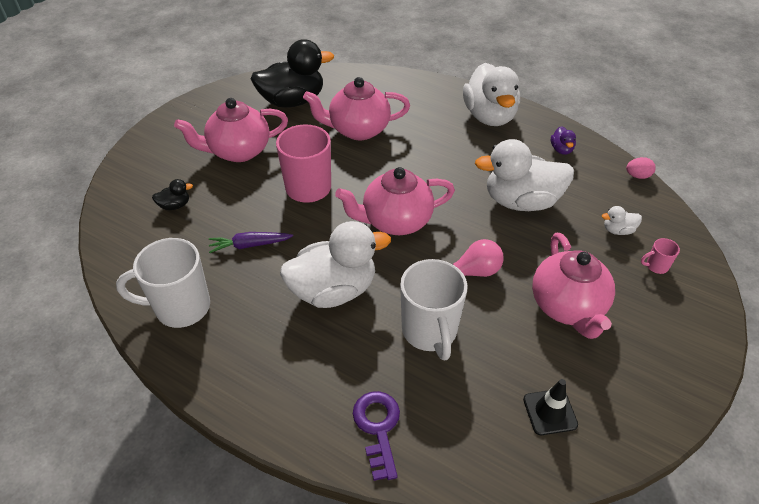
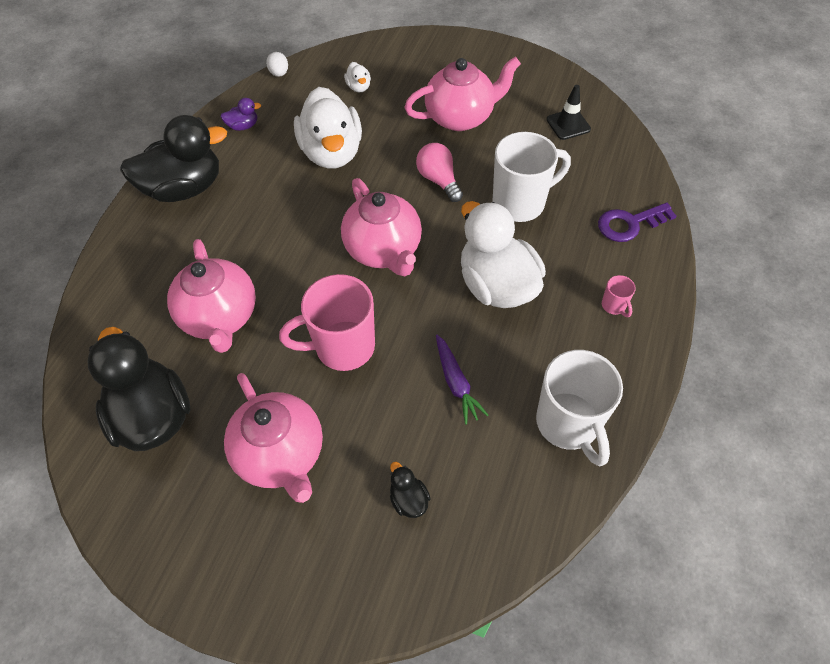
camera: 100 degrees left, 10 degrees up
(489, 116) = (184, 188): white duck -> black duck
(637, 176) = (279, 73): pink egg -> white egg
(656, 266) = (398, 66): pink mug -> pink mug (614, 306)

